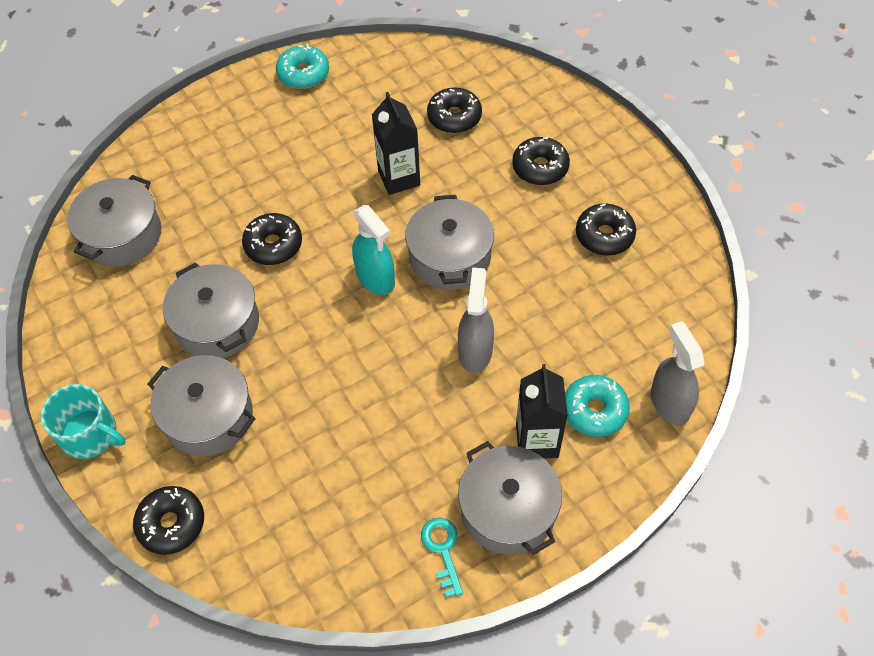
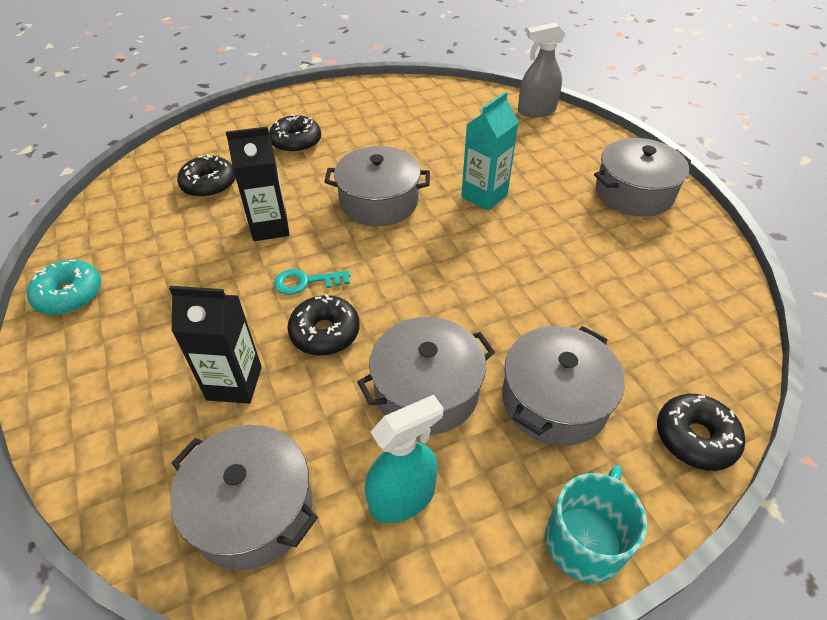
camera: 85 degrees left, 10 degrees down
(375, 278) = (391, 252): turquoise spray bottle -> turquoise spray bottle (402, 497)
(443, 550) = (677, 231): turquoise key -> turquoise key (306, 282)
(475, 351) = (484, 196): grey spray bottle -> turquoise carton
(537, 440) = (571, 172): black carton -> black carton (234, 383)
(594, 410) = (543, 142): turquoise donut -> none
(604, 235) = (380, 119): black donut -> none

